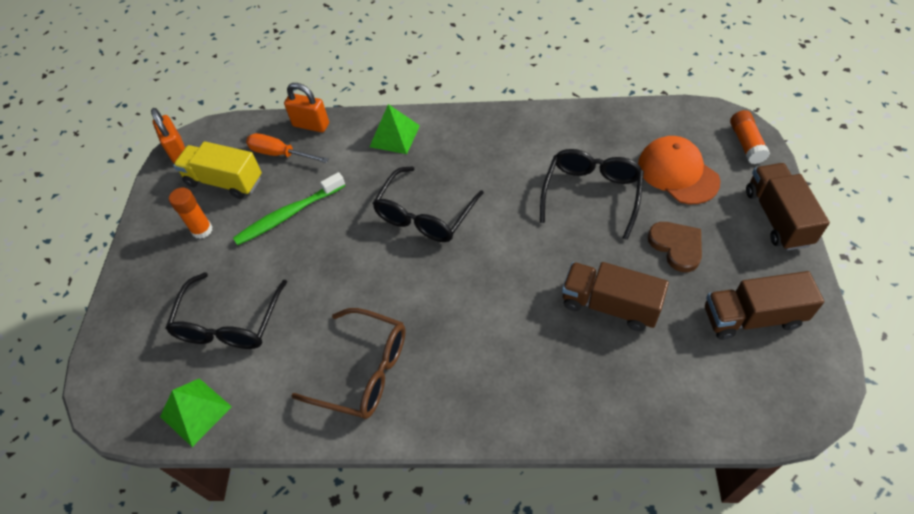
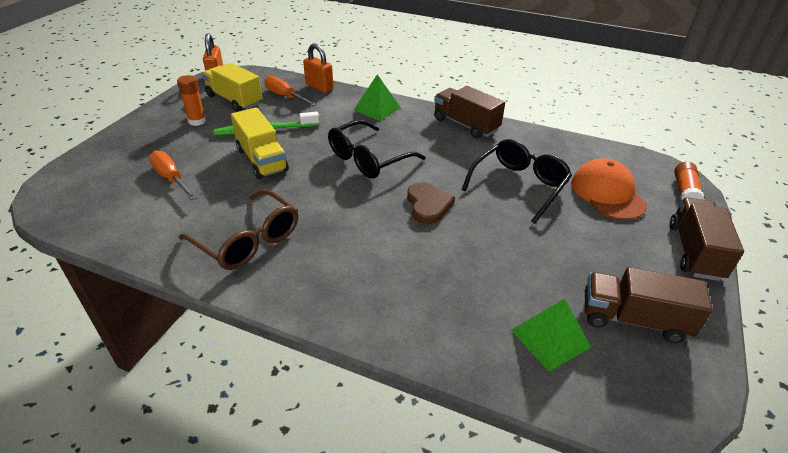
camera: 15 degrees right, 15 degrees down
(195, 411) = (101, 223): green pyramid -> green pyramid (550, 338)
(229, 323) = (171, 178): black glasses -> orange screwdriver
(312, 259) = (262, 160): none -> yellow truck
(609, 305) = (492, 265): brown truck -> brown truck (465, 125)
(676, 246) = (580, 243): brown heart -> brown heart (428, 205)

